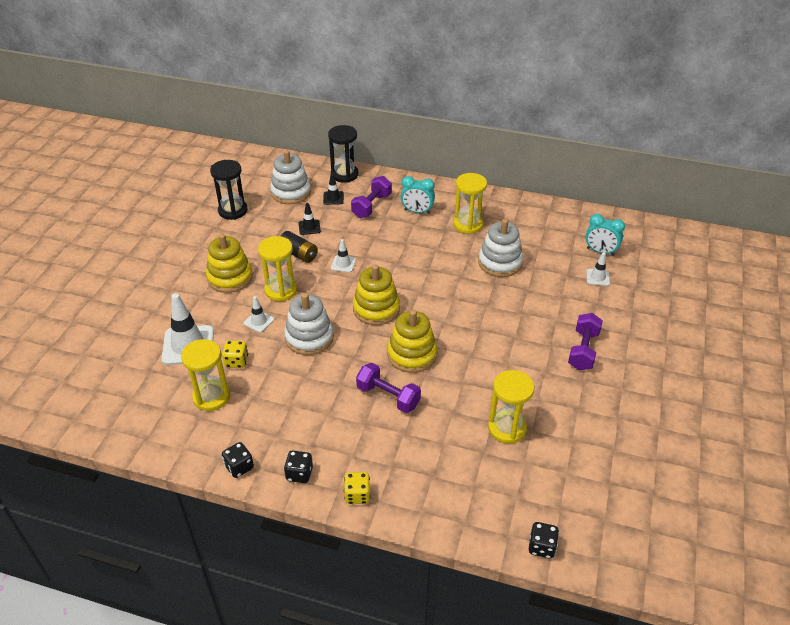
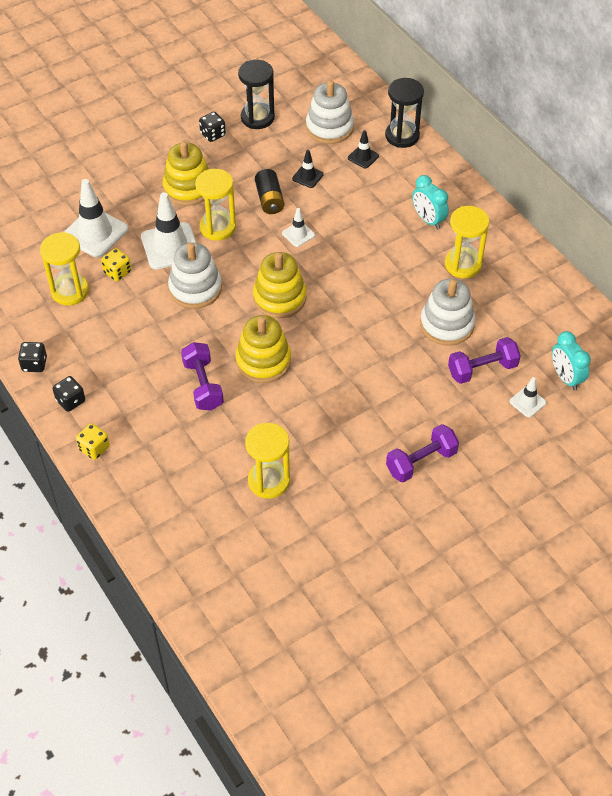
camera: 40 degrees right, 10 degrees up
(259, 321) = (170, 246): white traffic cone -> white traffic cone, size x1.99
(371, 206) = (390, 187): purple dumbbell -> purple dumbbell (482, 369)
(541, 547) = (185, 591): black dice -> black dice (213, 134)

